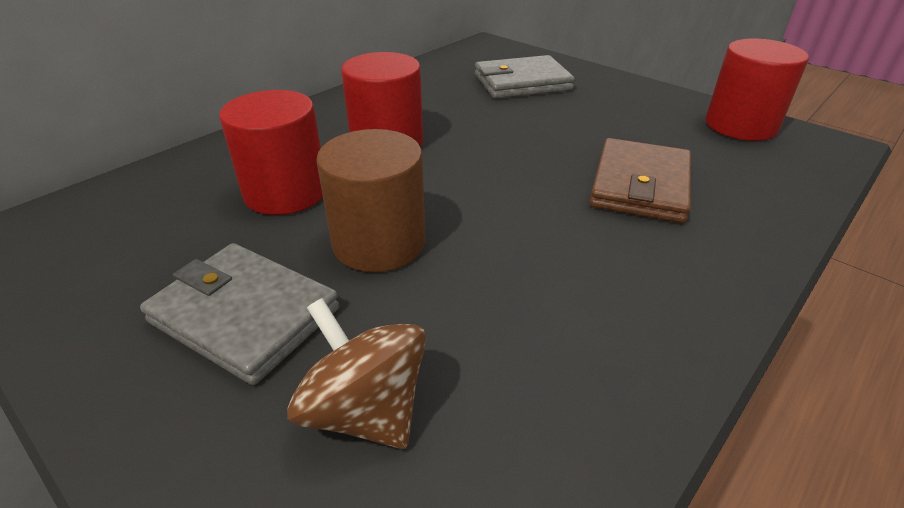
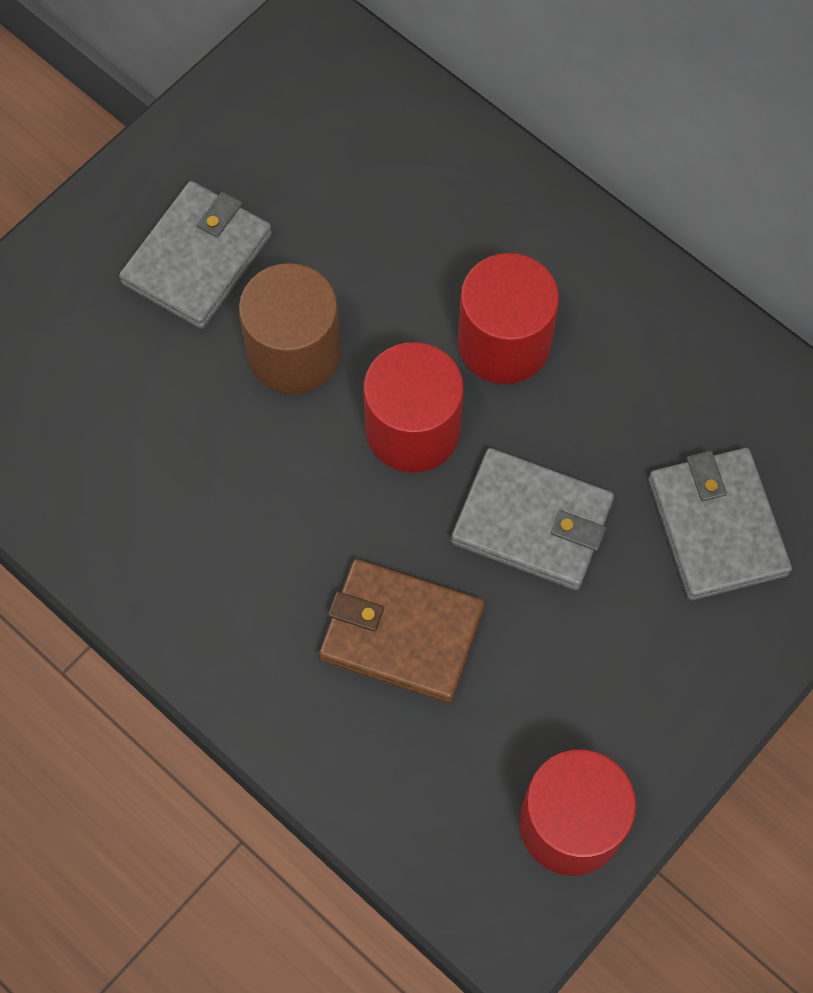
camera: 90 degrees right, 30 degrees up
(286, 192) = (387, 250): red cylinder -> red cylinder (413, 429)
(365, 410) = (96, 362): brown spinning top -> none
(532, 135) = (532, 522): none -> grey wallet

